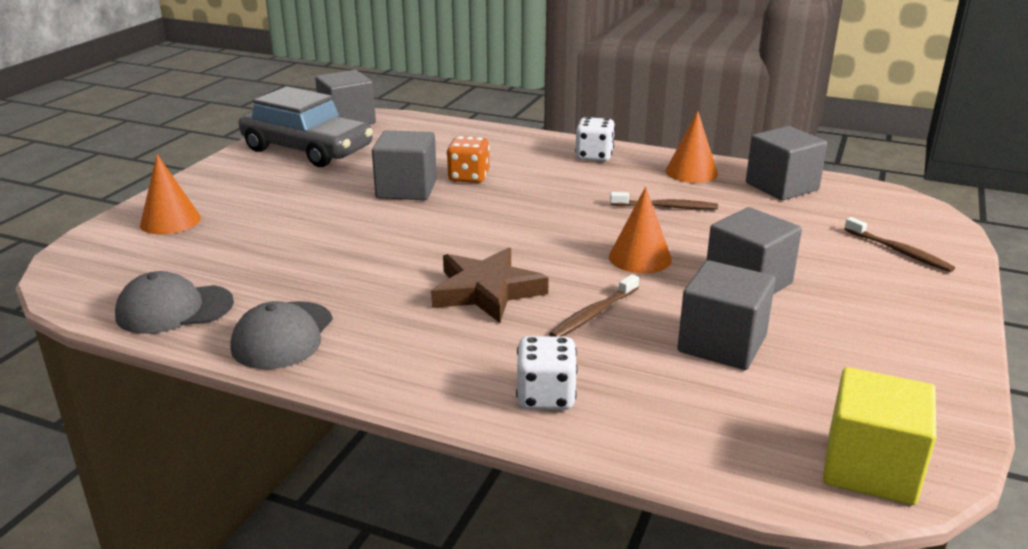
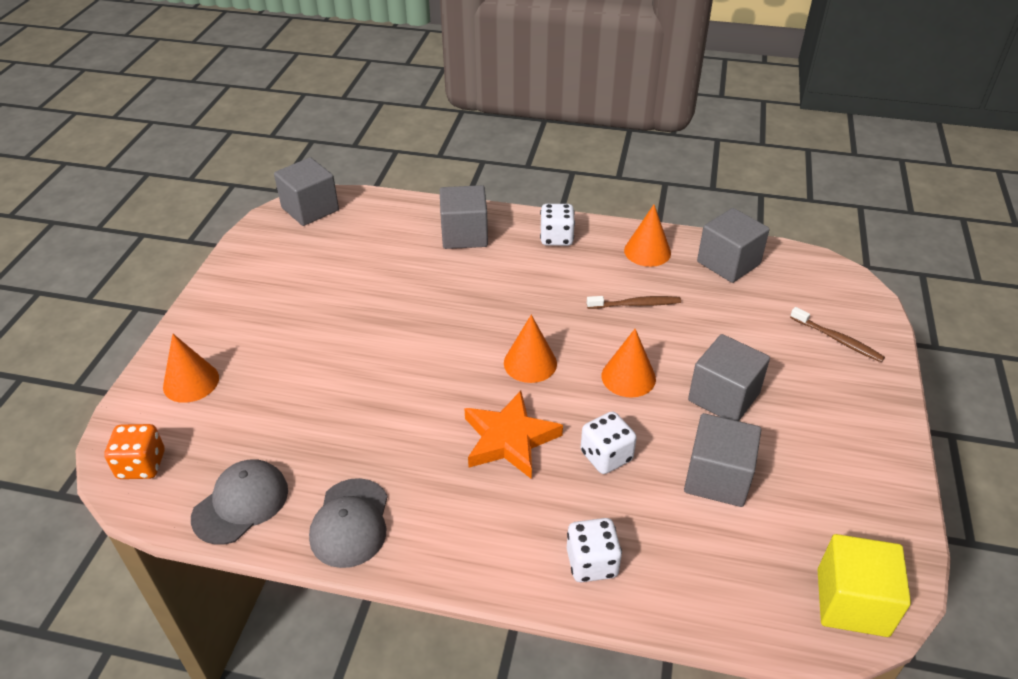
camera: 10 degrees left, 15 degrees up
(174, 309) = (241, 503): grey cap -> grey cap turned 150 degrees clockwise
(307, 149) = (285, 259): grey car -> none
(406, 189) = (398, 307): grey cube -> grey cube (464, 235)
(469, 177) = (450, 283): orange dice -> orange dice (141, 465)
(486, 291) = (509, 439): brown star -> orange star
(532, 238) = (530, 363): none -> orange cone
(593, 314) = (606, 456): brown toothbrush -> white dice

